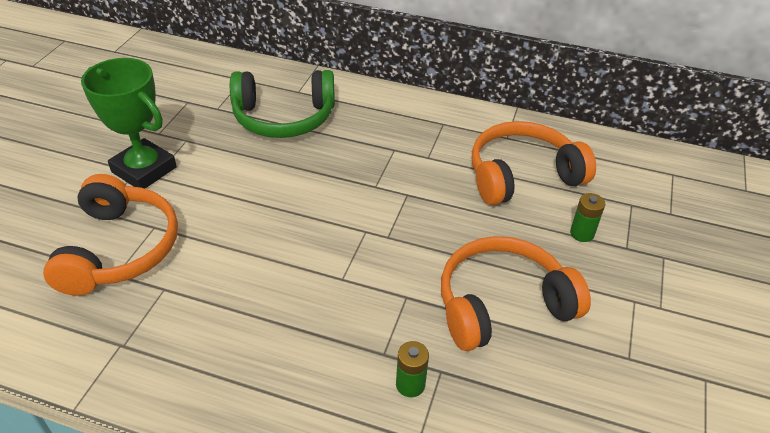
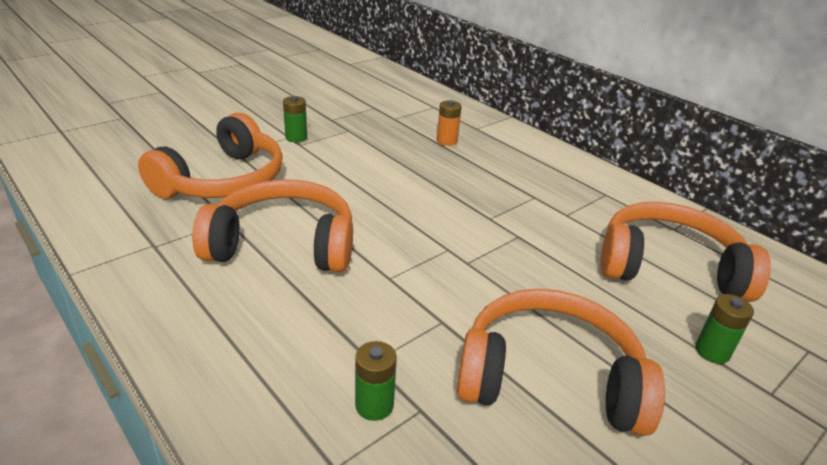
camera: 30 degrees right, 10 degrees down
(144, 170) = (296, 138): green trophy -> green battery
(235, 289) = (283, 244): none -> orange headphones
(284, 117) = (447, 141): green headphones -> orange battery

